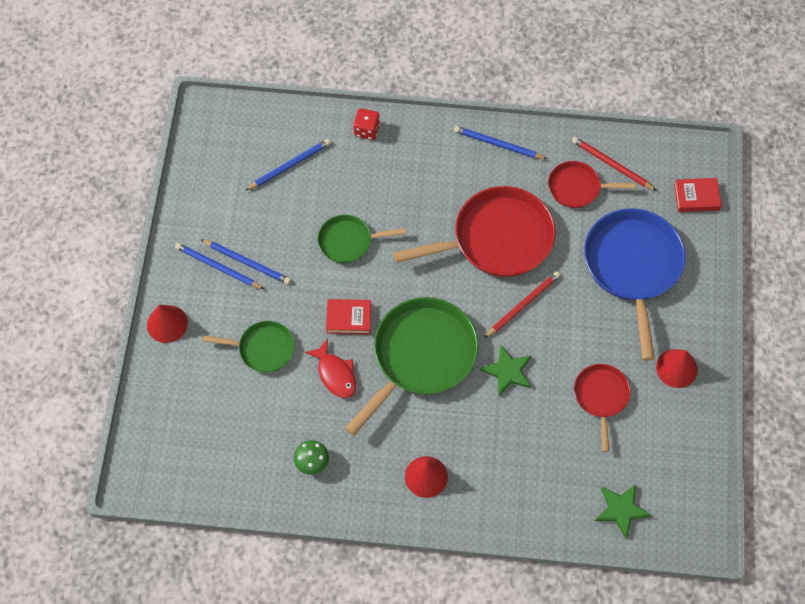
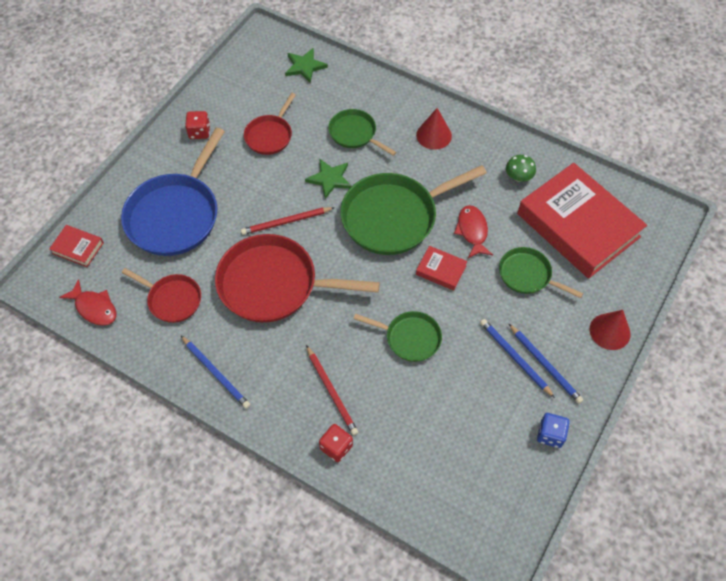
camera: 155 degrees left, 5 degrees down
(194, 210) = (550, 434): none -> blue dice
(230, 427) = (578, 225): none -> red book
(289, 165) = (434, 442): blue pencil -> none
(512, 440) = (355, 134): none -> green pan
(611, 165) = (126, 307): red pencil -> red pencil (331, 391)
(638, 153) = (94, 308): none -> red fish
(676, 368) = (199, 132): red cone -> red dice

